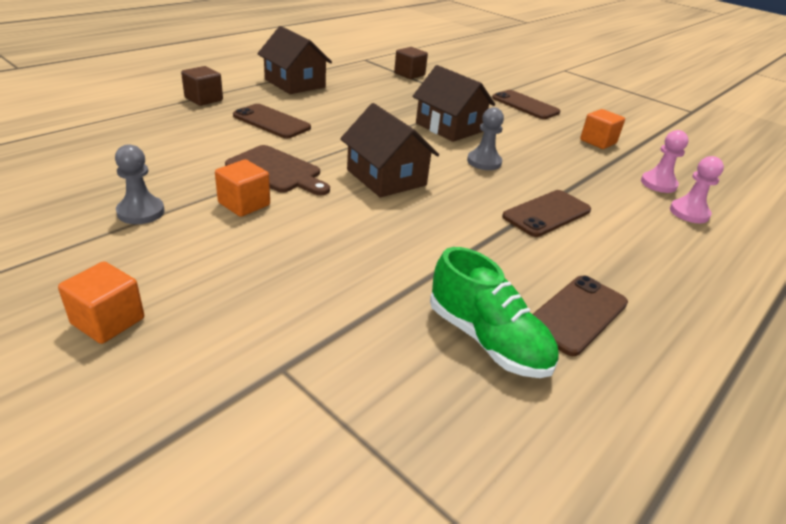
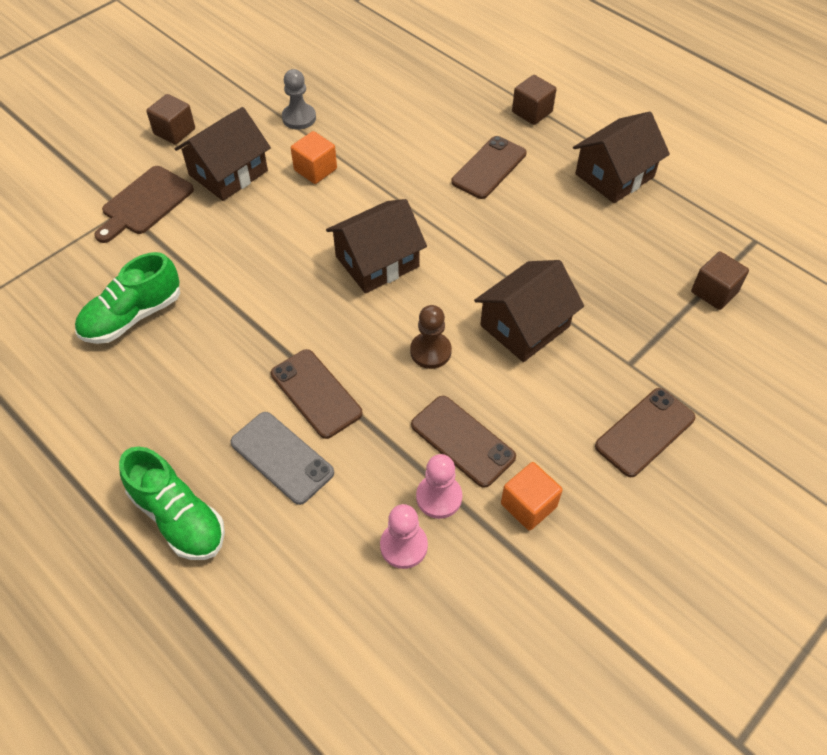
camera: 95 degrees right, 20 degrees up
(108, 321) = (174, 131): orange cube -> brown cube
(228, 266) = (228, 173): none -> brown house
(277, 171) = (377, 183): brown cutting board -> brown cutting board (145, 203)
(484, 162) = (430, 351): grey pawn -> brown pawn
(577, 314) = (154, 382): brown phone -> brown phone (462, 441)
(620, 232) = (282, 458): none -> grey phone
(689, 213) = (329, 555): pink pawn -> pink pawn (439, 497)
(717, 289) = (178, 517): none -> green shoe

